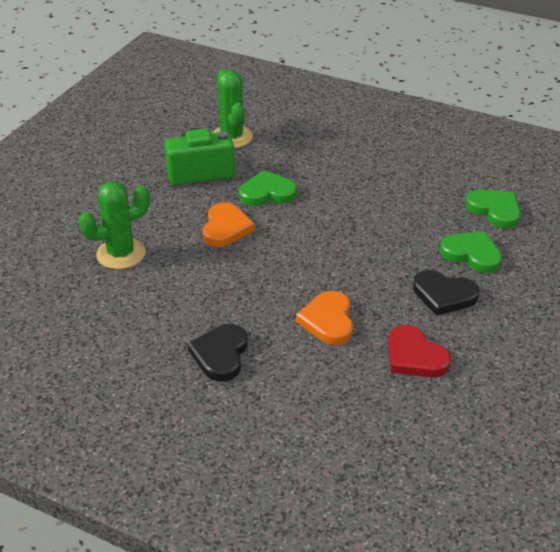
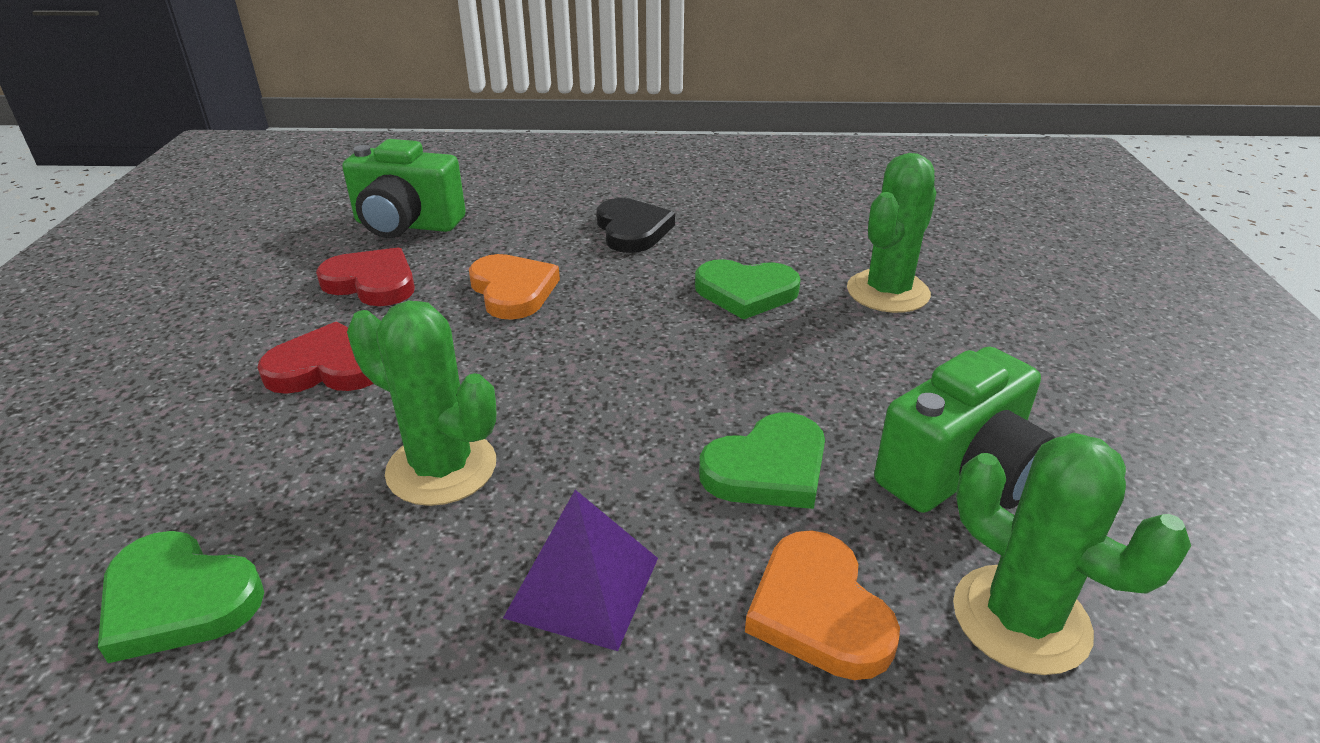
camera: 155 degrees right, 5 degrees down
(226, 228) = (776, 372): orange heart -> orange heart (818, 611)
(357, 178) = (583, 586): none -> purple pyramid
(382, 418) = (406, 225): none -> green camera
(395, 228) = (441, 468): none -> green cactus
(444, 295) = (327, 367): black heart -> red heart
(471, 254) = (264, 457): green heart -> green heart (746, 292)

